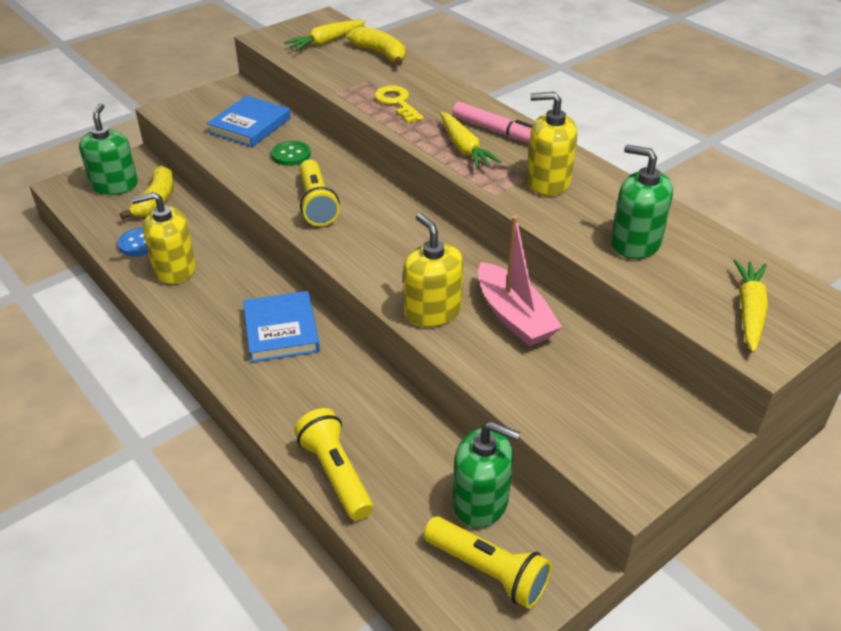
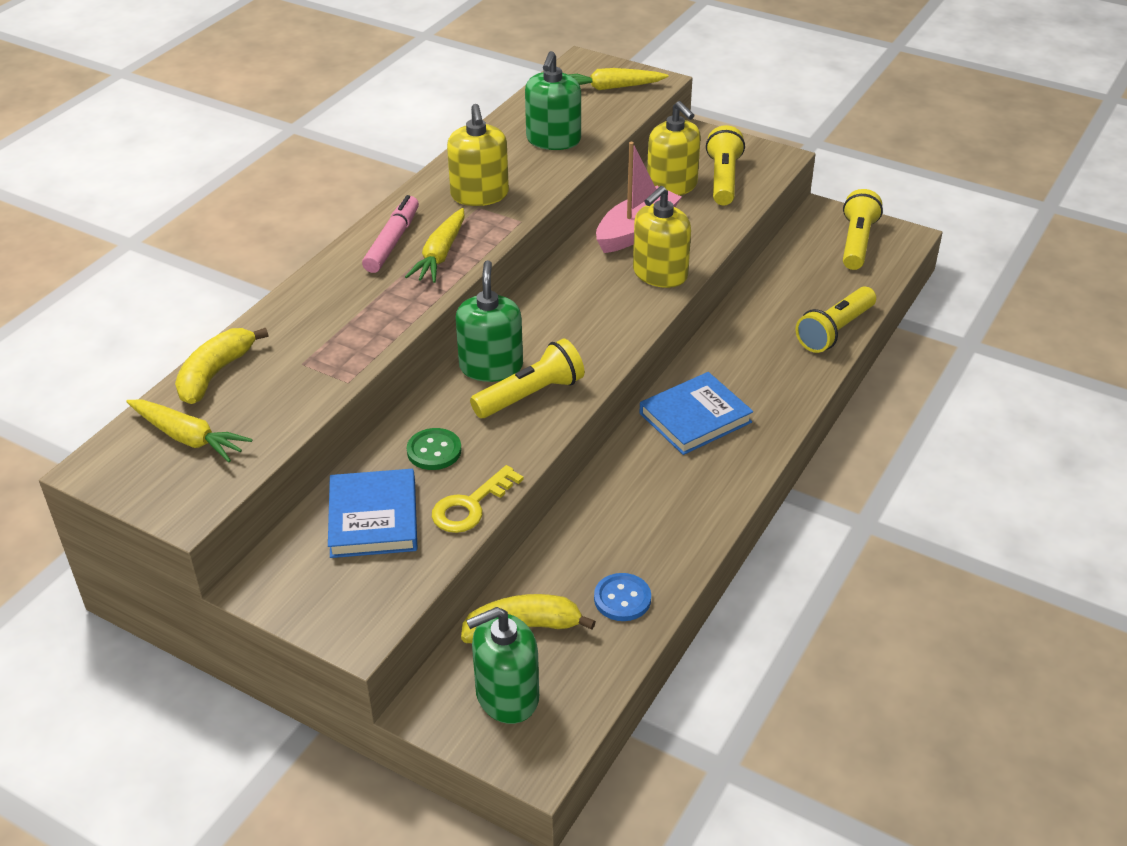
camera: 110 degrees left, 0 degrees up
(174, 269) = (651, 541): yellow soap dispenser -> yellow soap dispenser (672, 186)
(250, 125) = (373, 518): blue book -> blue book turned 75 degrees clockwise
(397, 103) = (355, 324): yellow key -> yellow key (471, 505)
(464, 148) = (440, 254): yellow carrot -> yellow carrot turned 150 degrees clockwise
(480, 502) = (802, 257): green soap dispenser -> green soap dispenser (491, 367)
(592, 415) = (723, 179): none -> yellow flashlight

